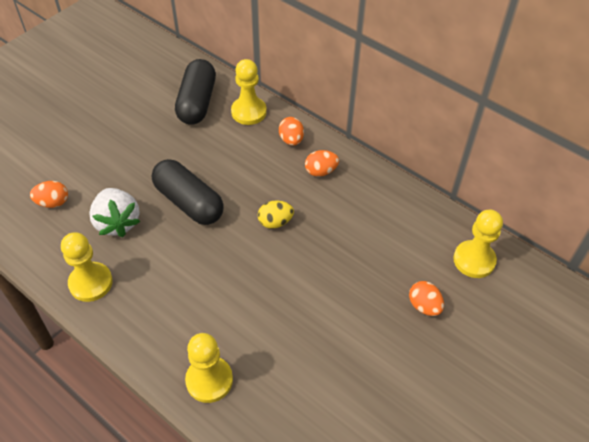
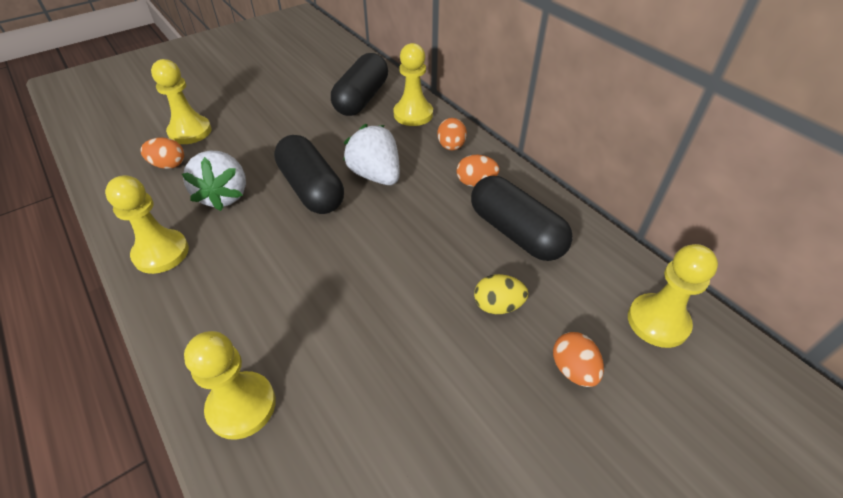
camera: 15 degrees right, 5 degrees down
(54, 165) = (190, 131): none -> yellow pawn
(237, 179) = (375, 175): none -> white strawberry
(275, 222) = (403, 227): yellow egg -> yellow egg (498, 306)
(362, 210) = (516, 232): none -> black capsule

